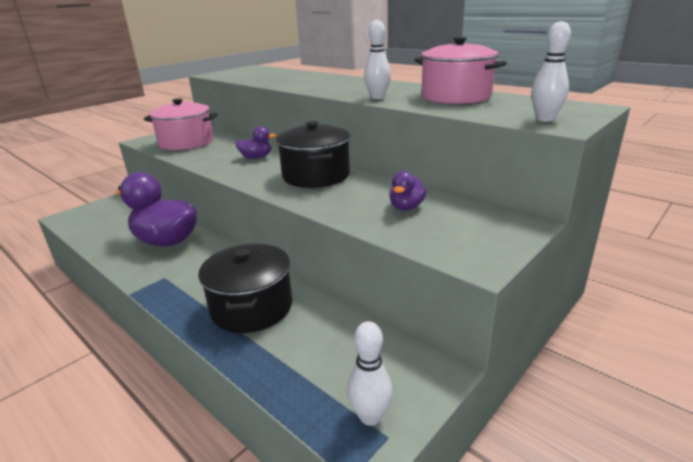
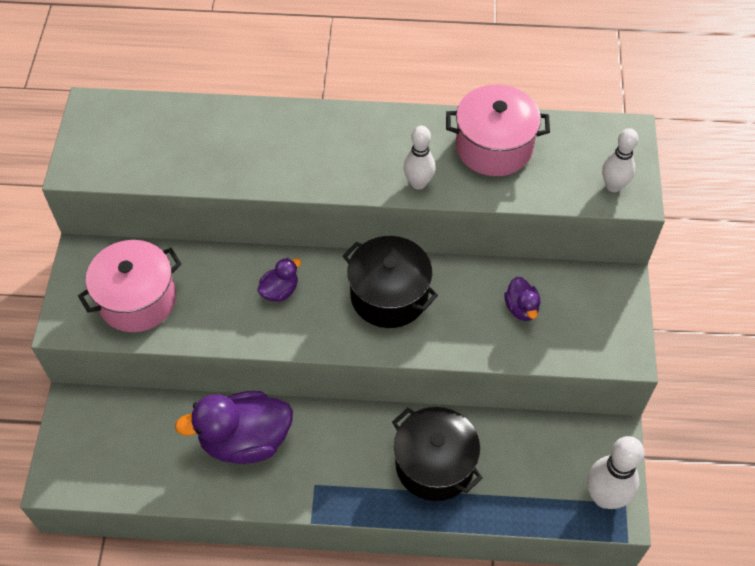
camera: 40 degrees left, 30 degrees up
(370, 416) = (605, 497): white bowling pin -> white bowling pin, size x1.55

